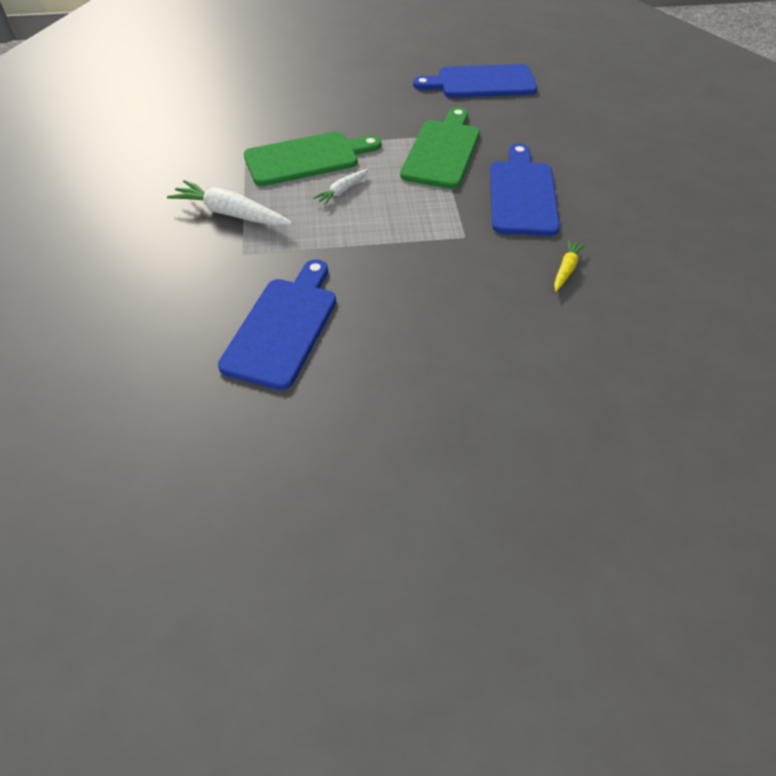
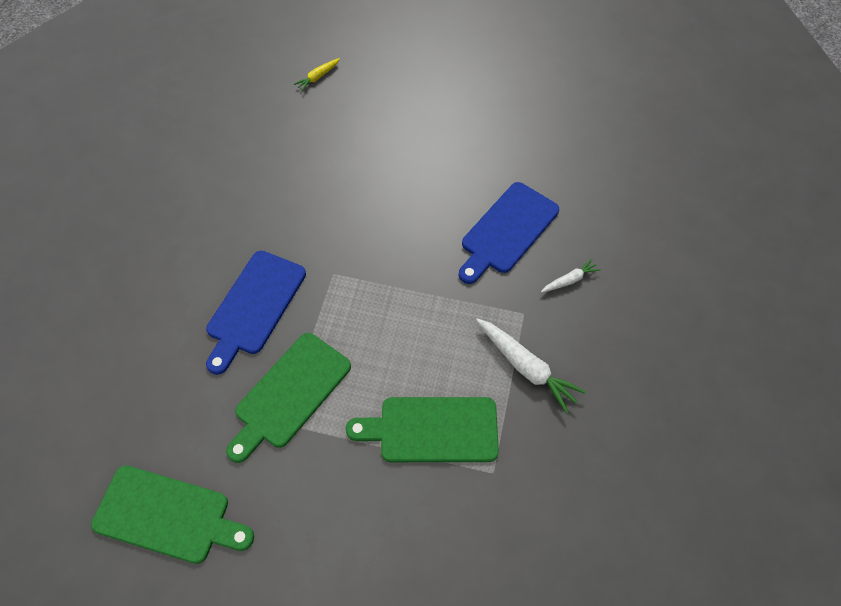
camera: 160 degrees left, 10 degrees up
(342, 191) = (413, 365): white carrot -> white carrot (569, 280)
(481, 82) = (167, 516): blue cutting board -> green cutting board
(566, 270) = (277, 217): yellow carrot -> yellow carrot (318, 77)

